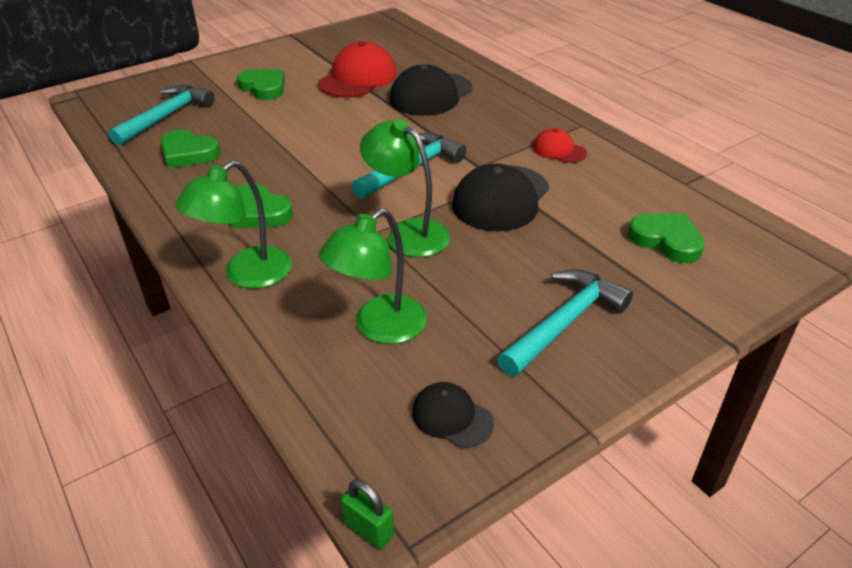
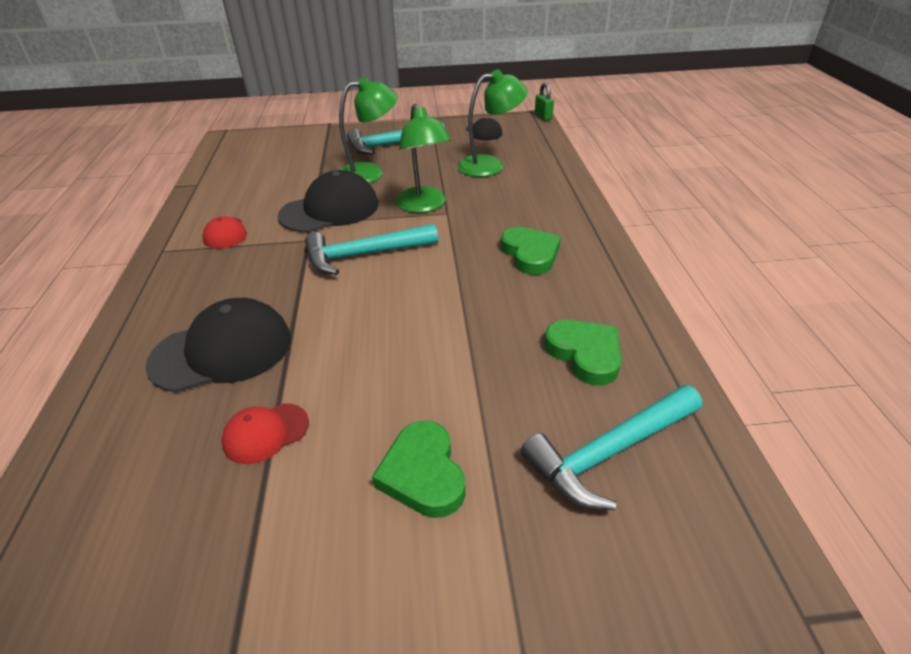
camera: 150 degrees left, 0 degrees up
(247, 275) = (559, 210): green lamp -> green lamp (370, 173)
(358, 78) = (266, 433): red cap -> red cap, size x0.53
(666, 240) = (276, 161): green heart -> none

